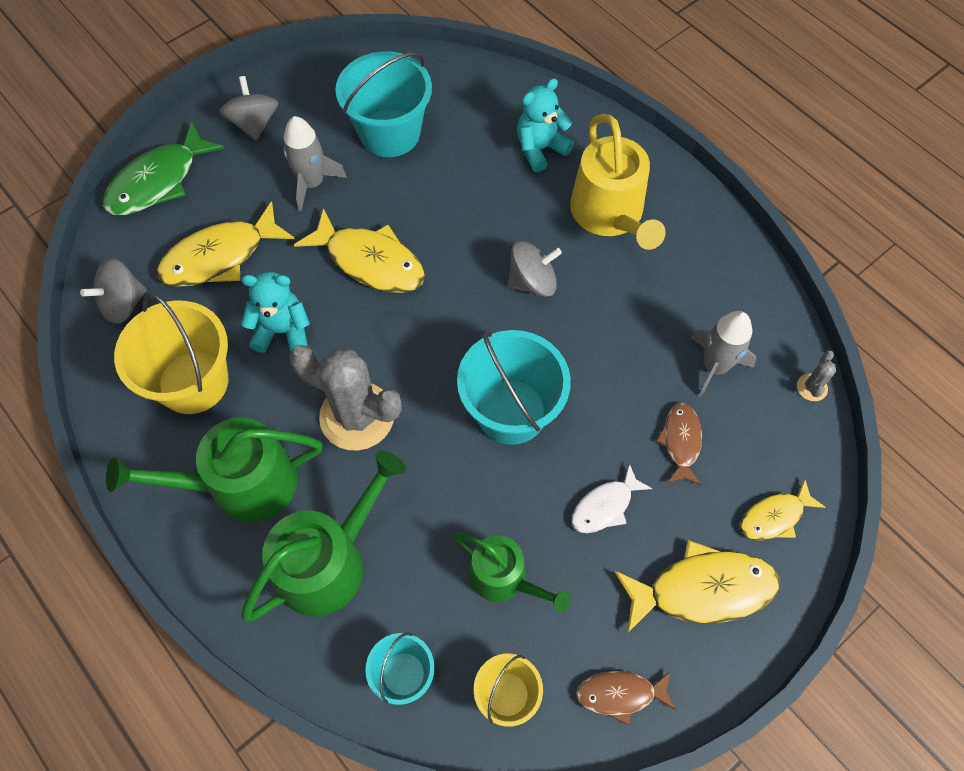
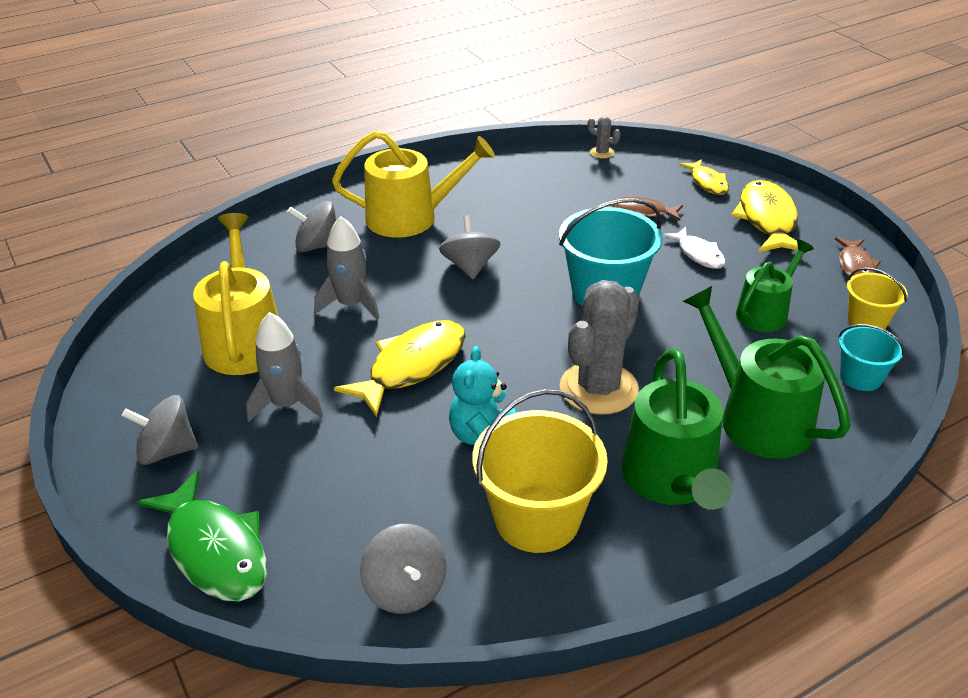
camera: 80 degrees left, 25 degrees down
(220, 257) = (363, 489): yellow fish -> none
(389, 133) = (244, 340): turquoise bucket -> yellow watering can
(540, 149) = (317, 246): turquoise teddy bear -> grey spinning top
(714, 366) = (577, 189): grey rocket -> grey rocket (351, 304)

